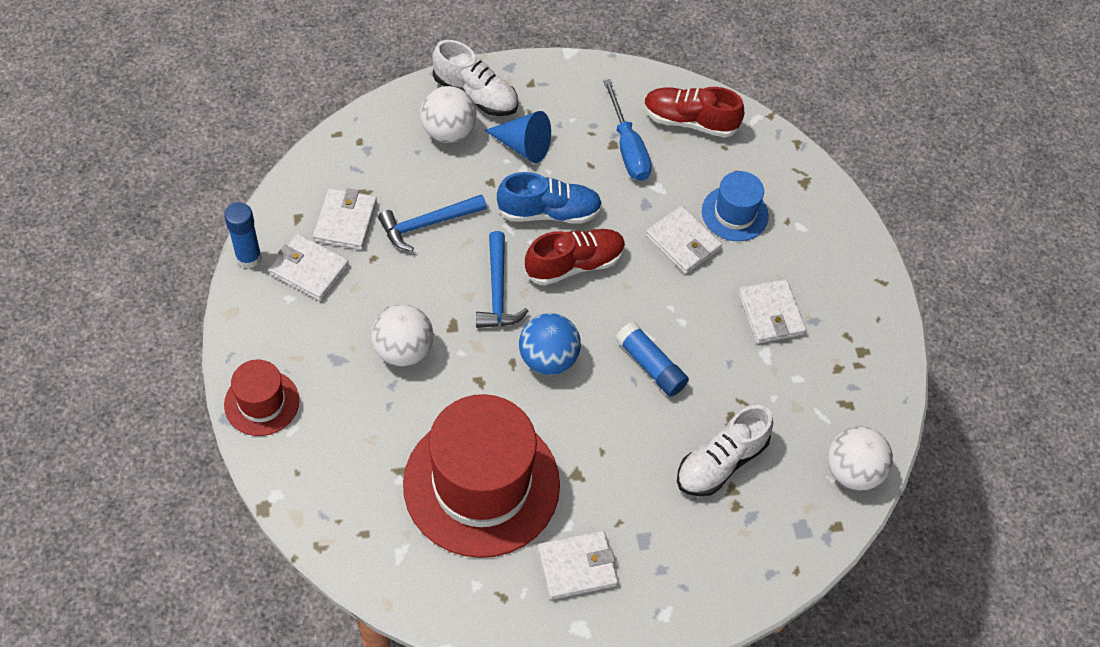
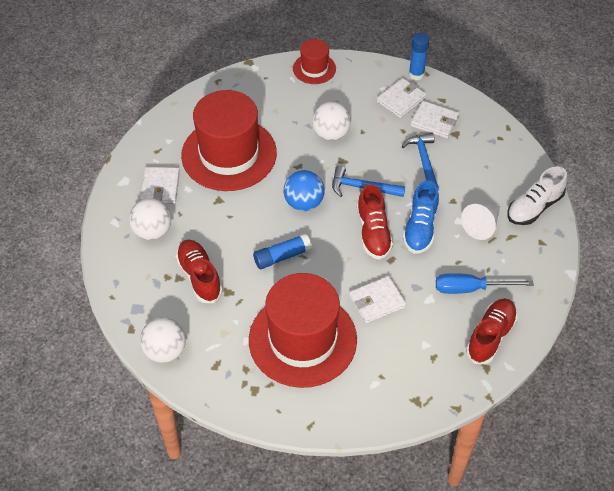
camera: 110 degrees right, 5 degrees down
(448, 132) = (501, 186): white ball -> white ball (152, 231)
(523, 146) = (482, 225): blue cone -> white cone
(721, 462) = (199, 277): white shoe -> red shoe
(734, 213) = (396, 342): blue hat -> none
(770, 314) = (302, 339): white wallet -> red hat

